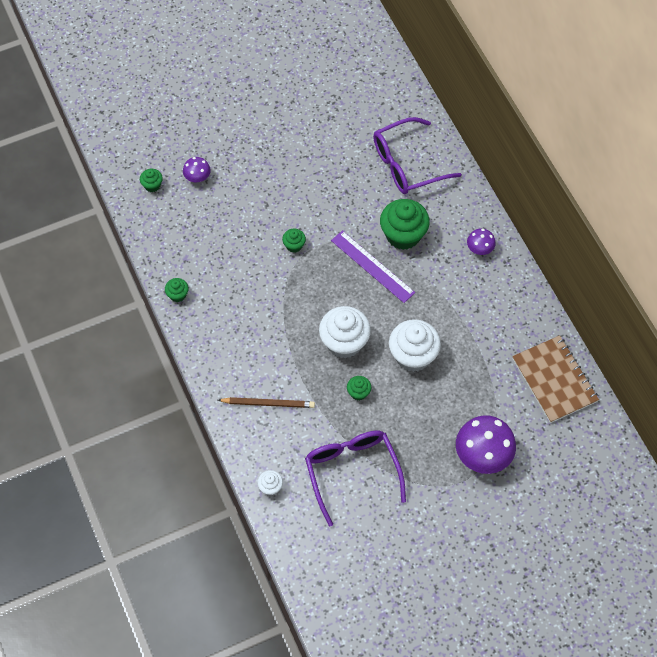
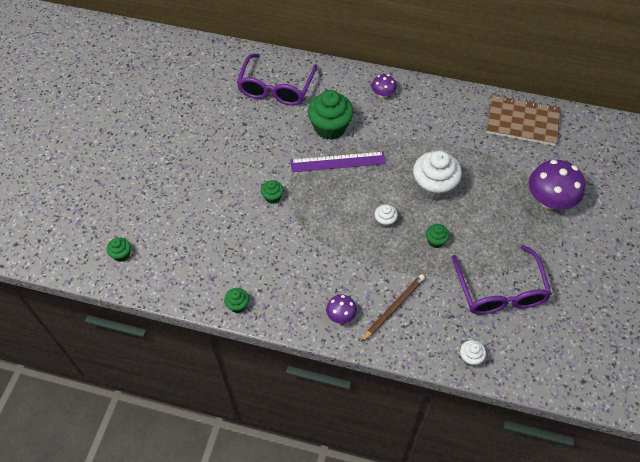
camera: 50 degrees left, 5 degrees down
(197, 177) = (148, 219): purple mushroom -> purple mushroom (341, 315)
(344, 342) = (385, 221): white cupcake -> white cupcake, size x0.47
(352, 472) = (500, 291): purple glasses -> purple glasses turned 120 degrees counterclockwise

